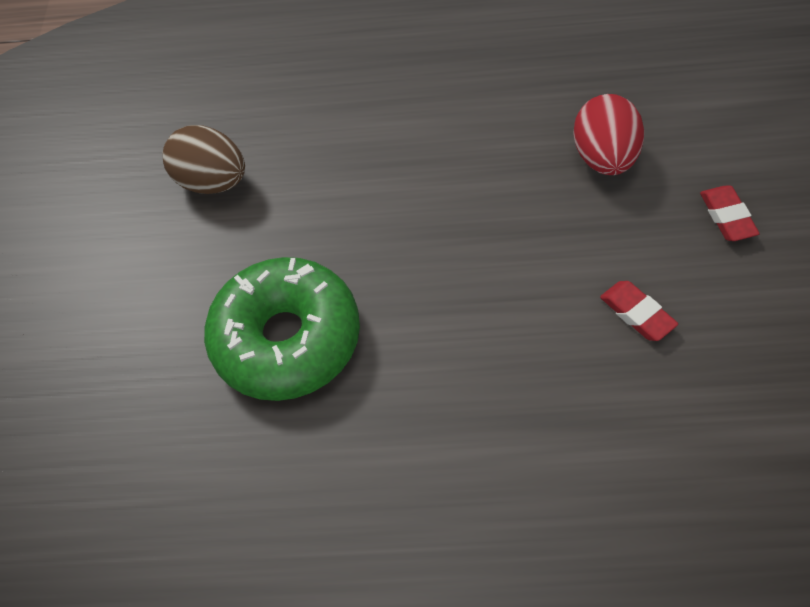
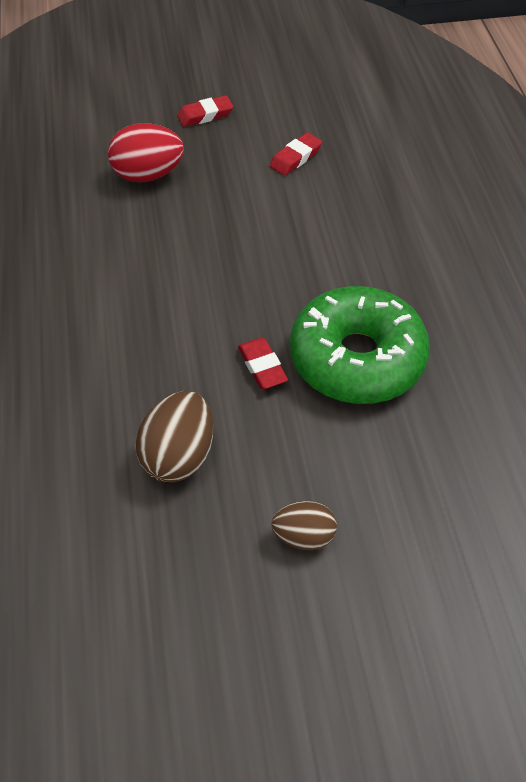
camera: 105 degrees left, 5 degrees down
(102, 269) = (304, 536): none -> brown egg
(297, 251) = (262, 367): none -> red eraser

